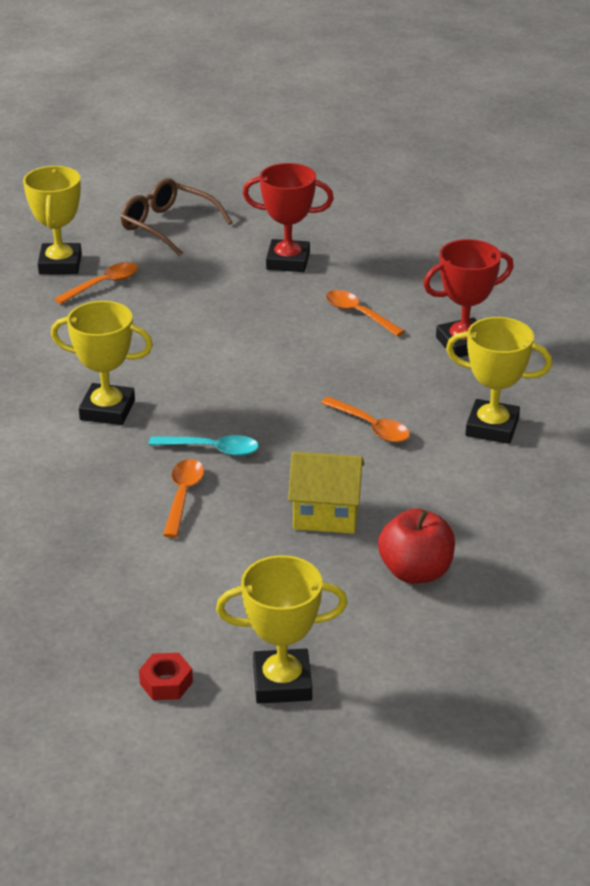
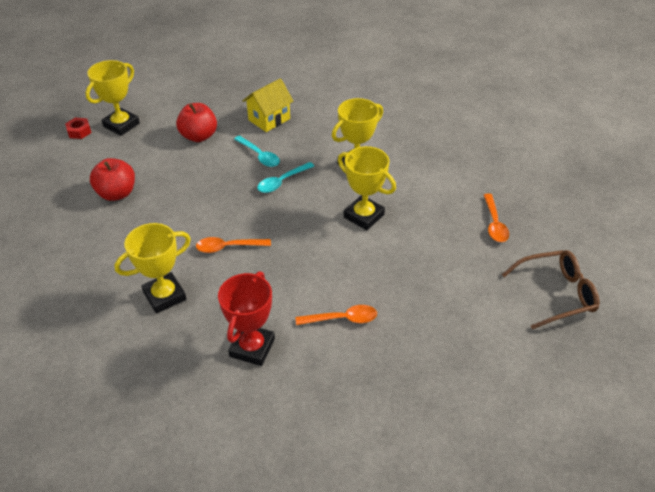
camera: 130 degrees right, 10 degrees up
(60, 264) = (538, 218): yellow trophy -> yellow trophy (364, 216)
(166, 683) = (163, 101): red nut -> red nut (79, 131)
(183, 496) = (259, 155): orange spoon -> turquoise spoon
(208, 578) = (199, 136): none -> red apple
(288, 261) = (447, 327): red trophy -> none
(326, 515) = (188, 190): yellow house -> yellow house (269, 119)

